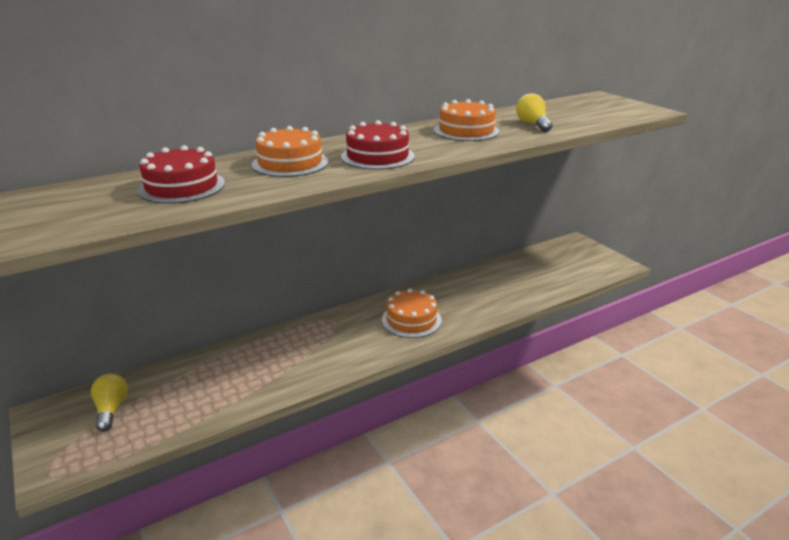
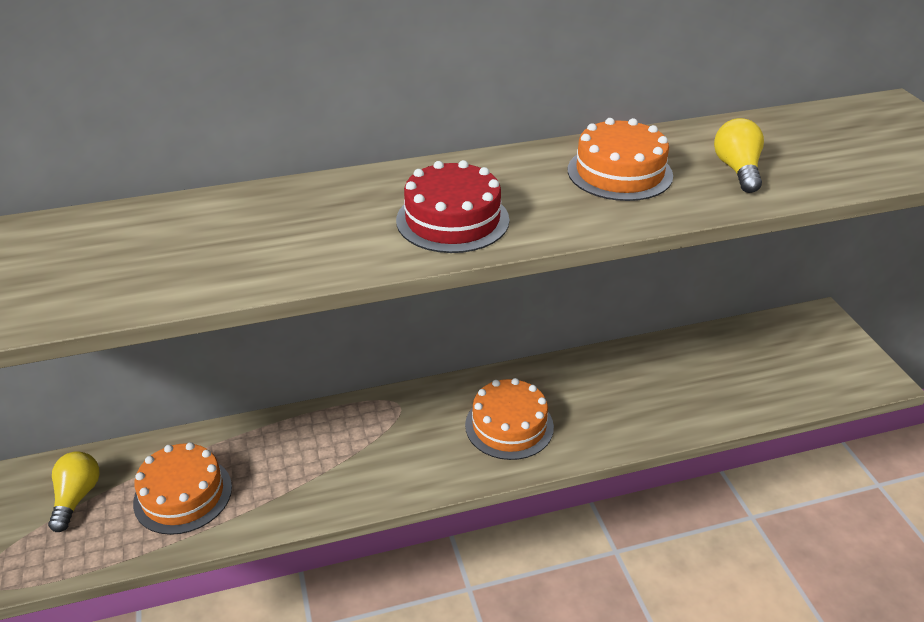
camera: 15 degrees right, 10 degrees up
(182, 187) = (152, 250): red cake -> none
(290, 163) = (320, 217): orange cake -> orange cake (183, 494)

